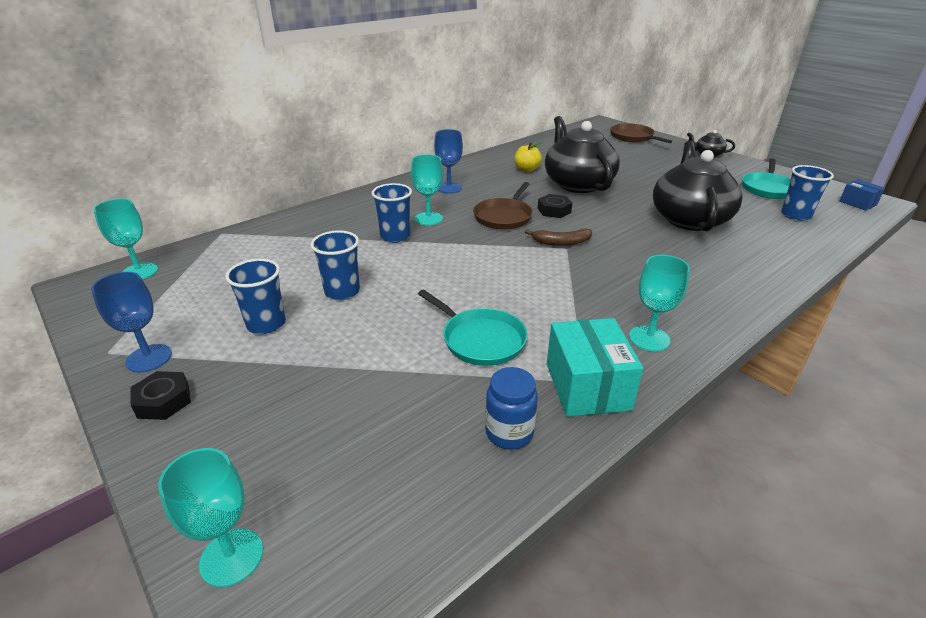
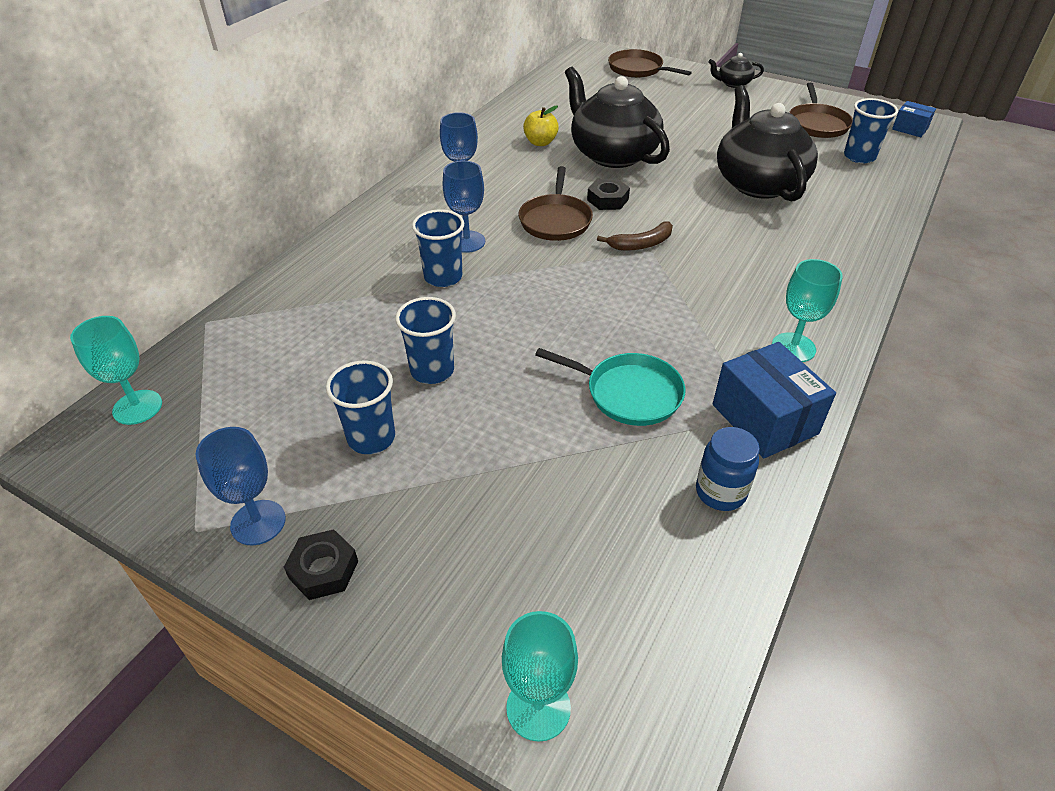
camera: 20 degrees left, 10 degrees up
(428, 219) = (467, 242): turquoise goblet -> blue goblet
(587, 386) = (764, 419): turquoise box -> blue box
(768, 188) = (817, 124): turquoise pan -> brown pan

